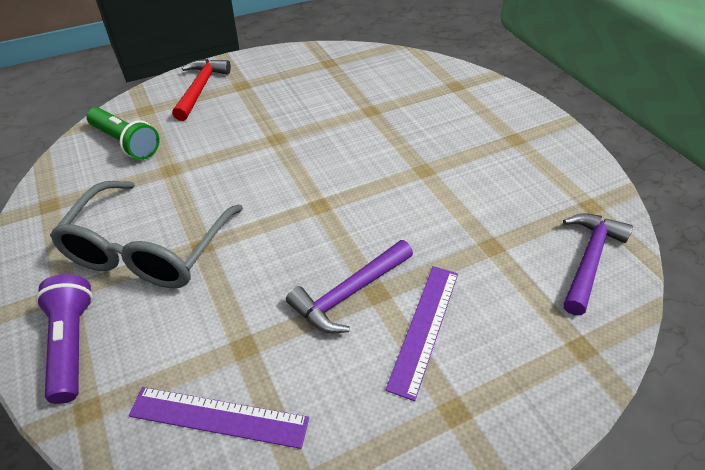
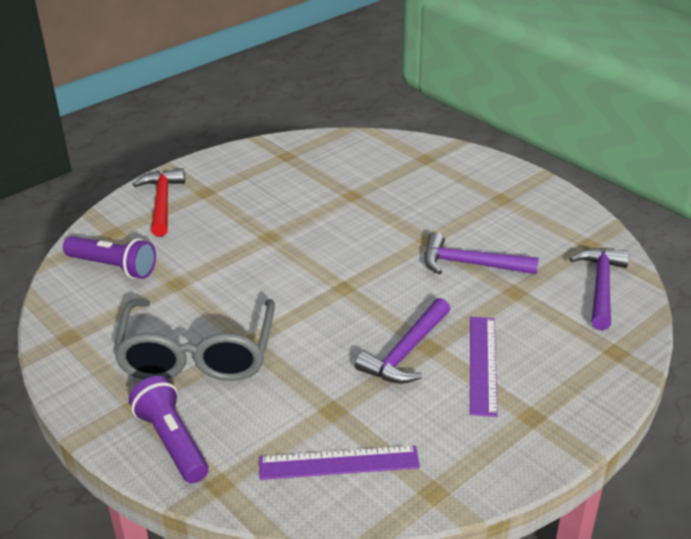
camera: 15 degrees left, 10 degrees down
(125, 143) = (113, 267): green flashlight -> purple flashlight
(456, 205) = (470, 264): none -> purple hammer

